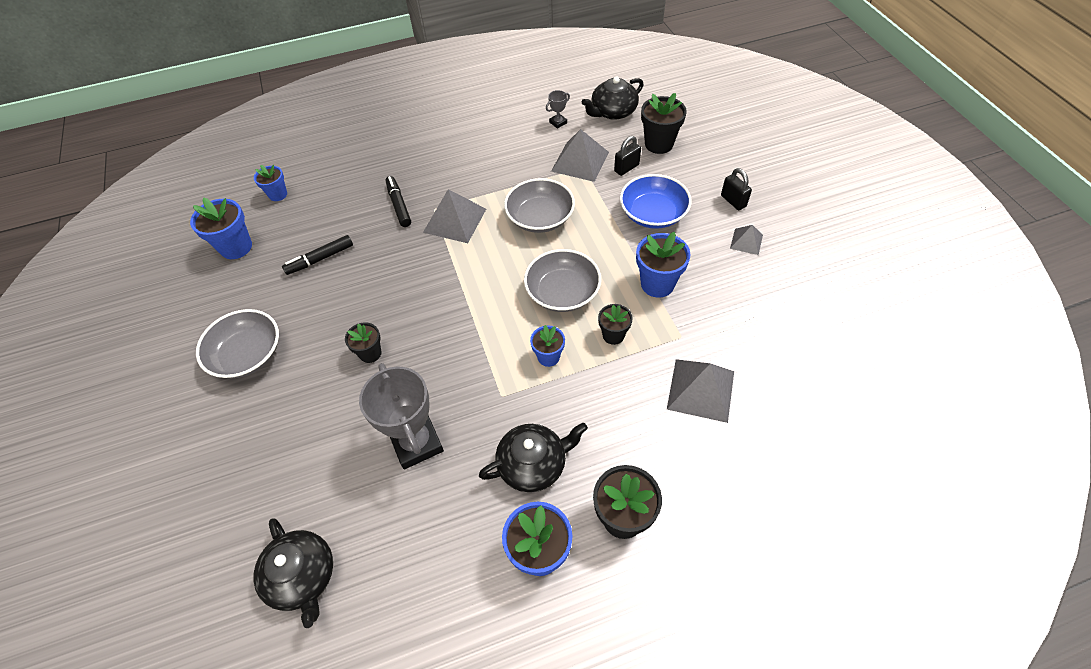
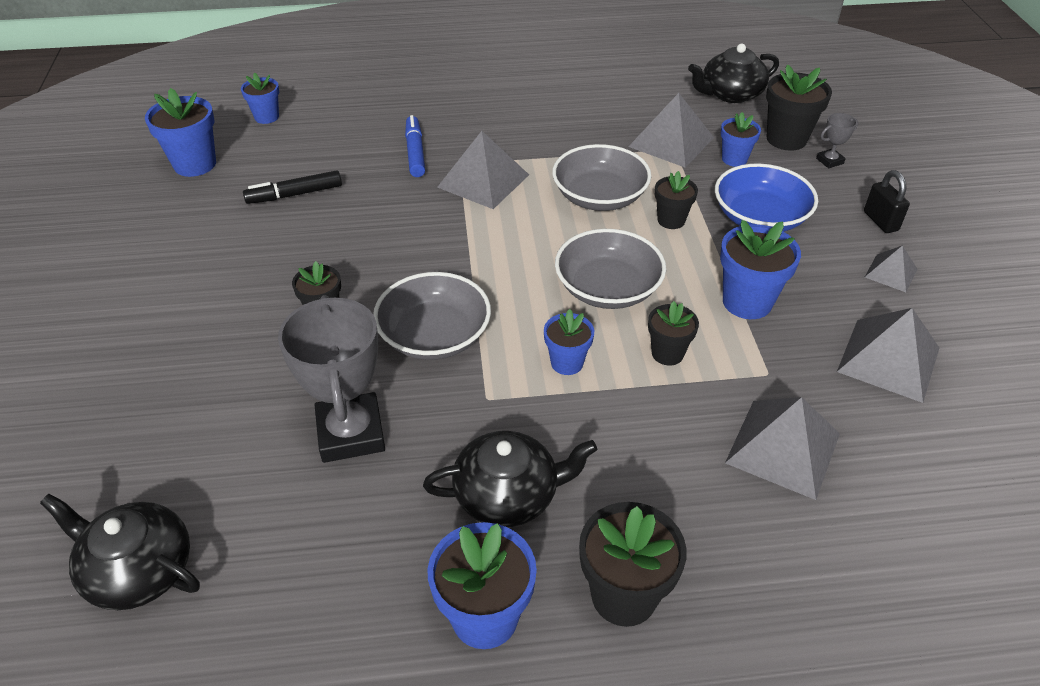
camera: 10 degrees right, 10 degrees down
(248, 355) = (165, 285): grey bowl -> grey bowl (434, 335)
(302, 576) = (138, 569): black teapot -> black teapot turned 135 degrees clockwise
(399, 205) = (415, 152): black marker -> blue marker
(558, 122) = (652, 95): grey trophy -> grey trophy (829, 161)
(593, 228) = (671, 220): none -> black flower pot
(626, 168) = (734, 159): black padlock -> blue flower pot
(755, 309) = (888, 359): none -> grey pyramid

